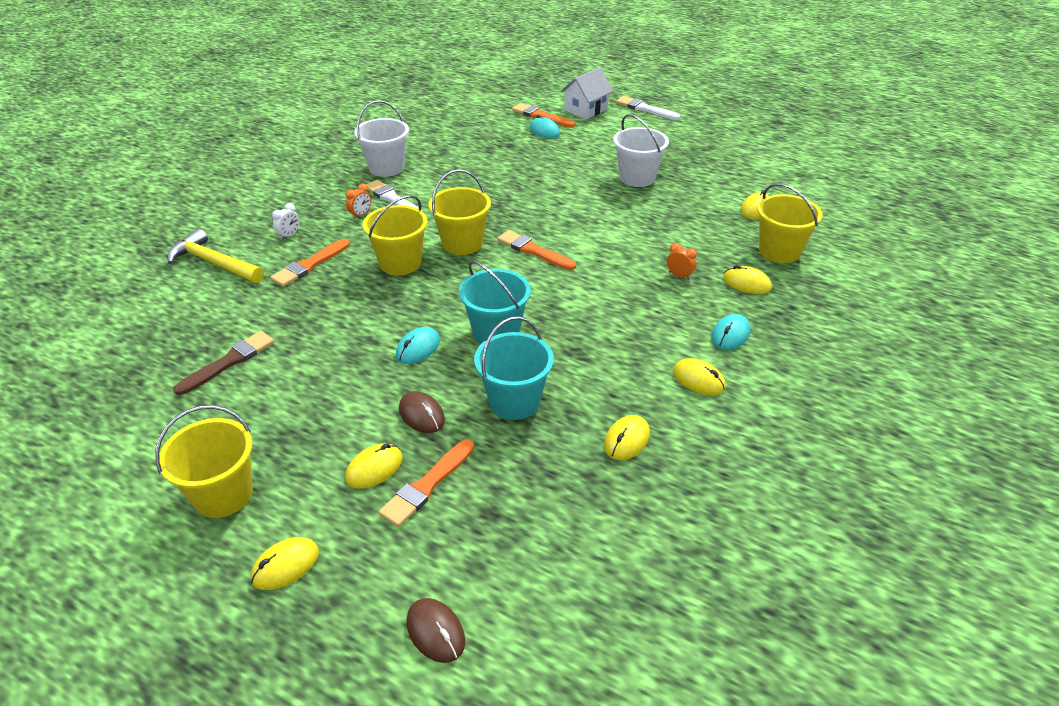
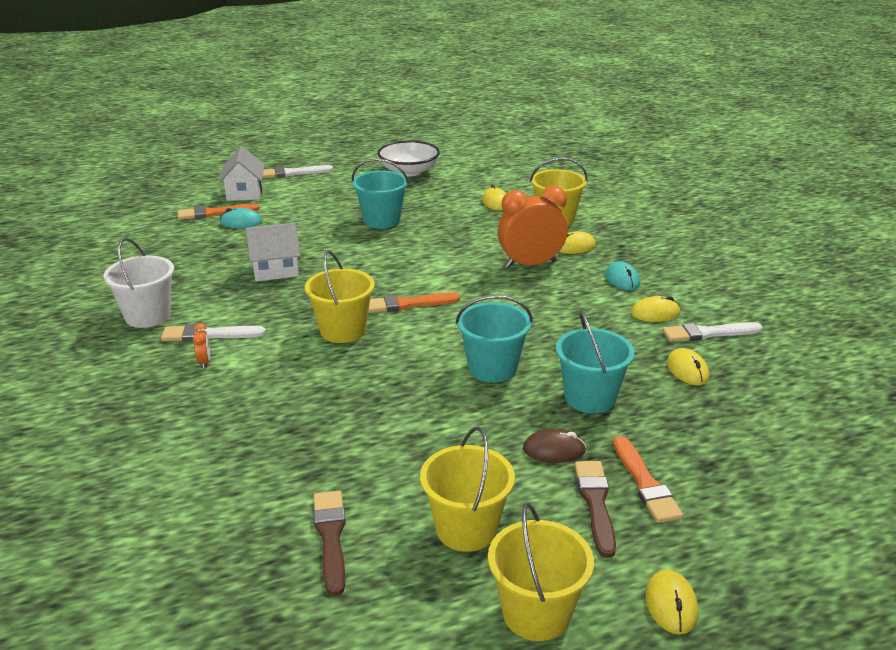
camera: 50 degrees left, 10 degrees down
(214, 263) = (131, 486): yellow hammer -> none
(289, 235) = (165, 417): white clock -> none
(309, 265) = (240, 424): orange brush -> none
(374, 468) = (595, 503): yellow mouse -> brown brush
(400, 263) = (321, 373): yellow bucket -> yellow bucket (466, 529)
(418, 348) = (462, 415): turquoise mouse -> none
(435, 632) = (812, 546): brown mouse -> none
(502, 177) = (275, 270): none -> white house
(637, 178) = (381, 220): white bucket -> turquoise bucket
(679, 275) = (530, 264): orange clock -> orange clock, size x2.46
(708, 427) = (708, 333): none -> white brush
(735, 147) = (409, 171): none -> white bowl

